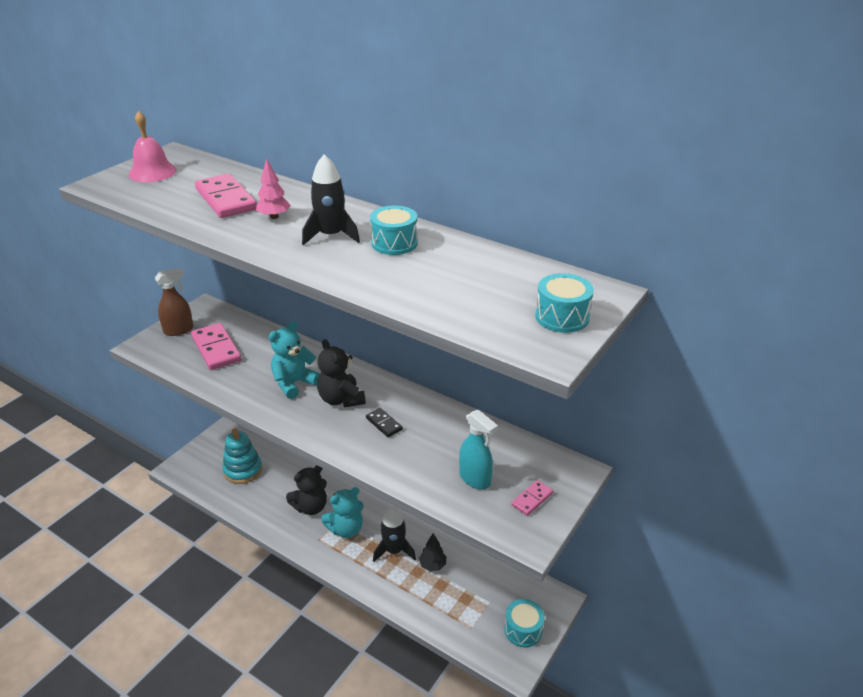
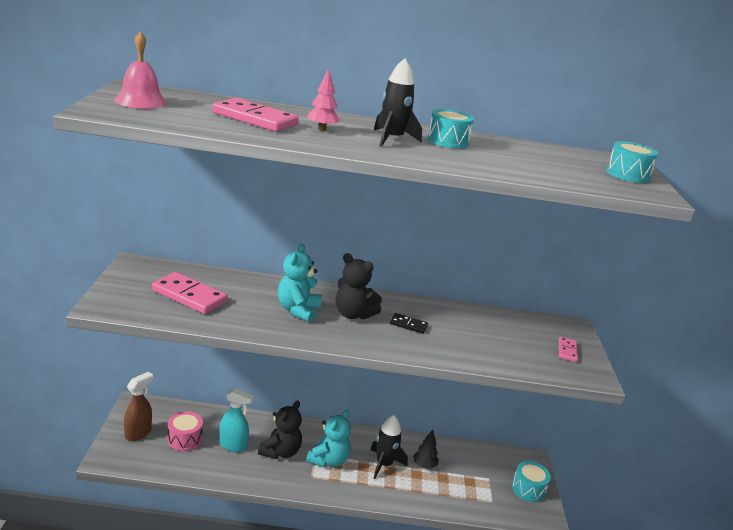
camera: 35 degrees left, 10 degrees down
(179, 330) = (129, 286): brown spray bottle -> brown spray bottle (138, 433)
(243, 470) = (184, 439): turquoise stacking toy -> pink drum
(475, 479) = (517, 347): turquoise spray bottle -> turquoise spray bottle (233, 445)

